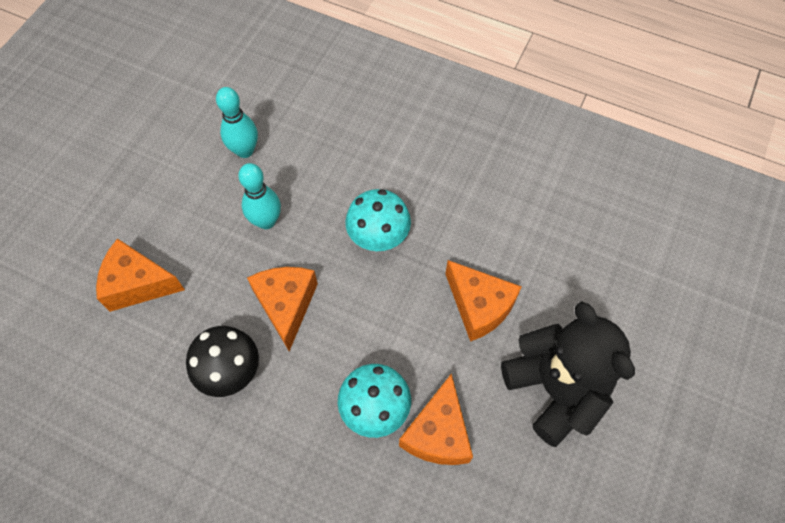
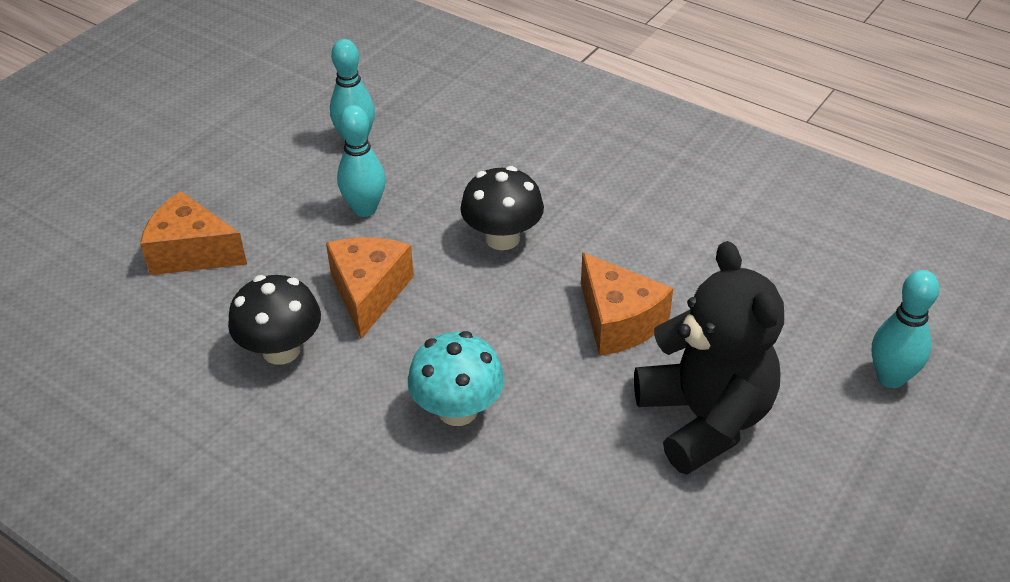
camera: 10 degrees right, 20 degrees down
(378, 236) = (502, 238): turquoise mushroom -> black mushroom
(438, 433) = (535, 446): orange cheese -> none
(680, 331) = (890, 378): none -> turquoise bowling pin

